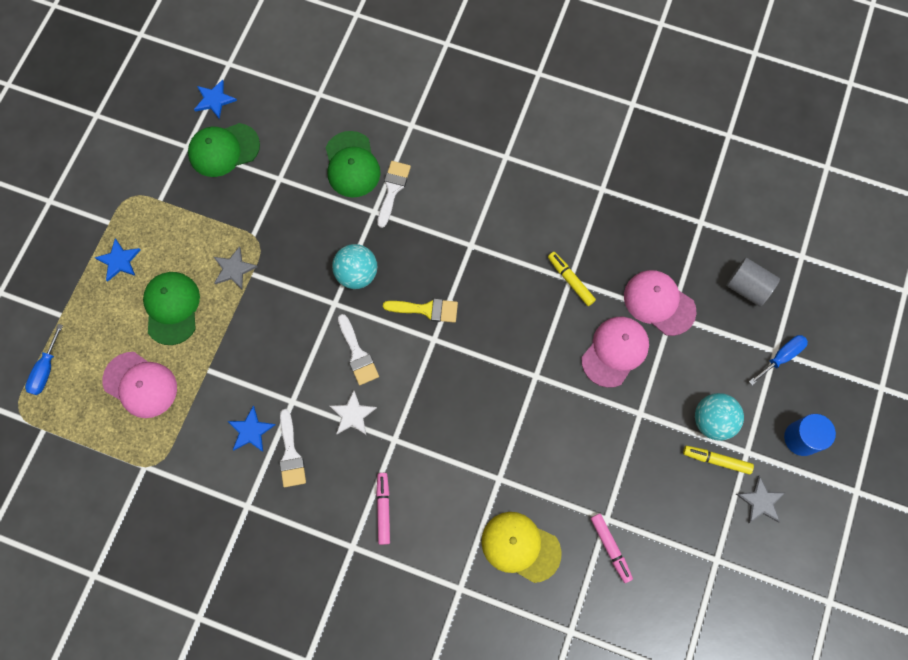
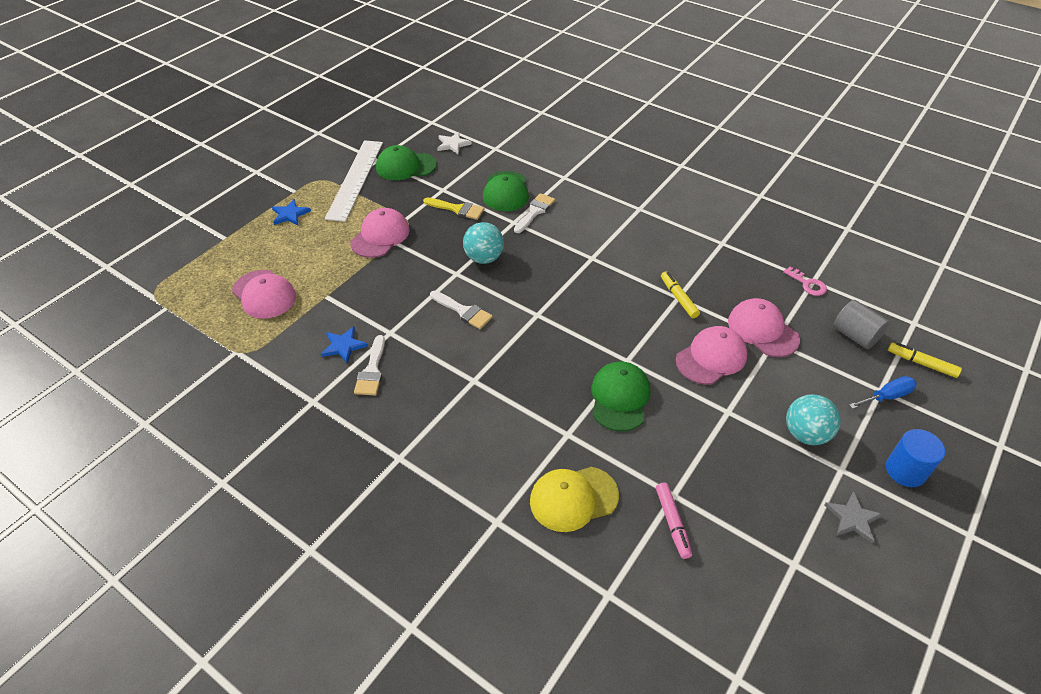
camera: 15 degrees right, 25 degrees down
(46, 370) = (192, 269): blue screwdriver -> none
(172, 185) = (355, 179): none -> white ruler
(172, 308) = (317, 250): green cap -> green cap (620, 398)
(214, 100) = (411, 139): blue star -> none
(234, 269) = (380, 236): grey star -> pink cap
(353, 414) = (442, 353): white star -> white star (453, 144)
(357, 354) = (463, 311): white brush -> white brush turned 45 degrees counterclockwise
(383, 509) = (442, 433): pink marker -> none
(426, 309) = (537, 293): yellow brush -> yellow brush (457, 209)
(520, 546) = (573, 498): yellow cap -> yellow cap turned 60 degrees counterclockwise
(695, 228) = (807, 284): none -> pink key
(716, 460) = (805, 469): yellow marker -> yellow marker (921, 363)

